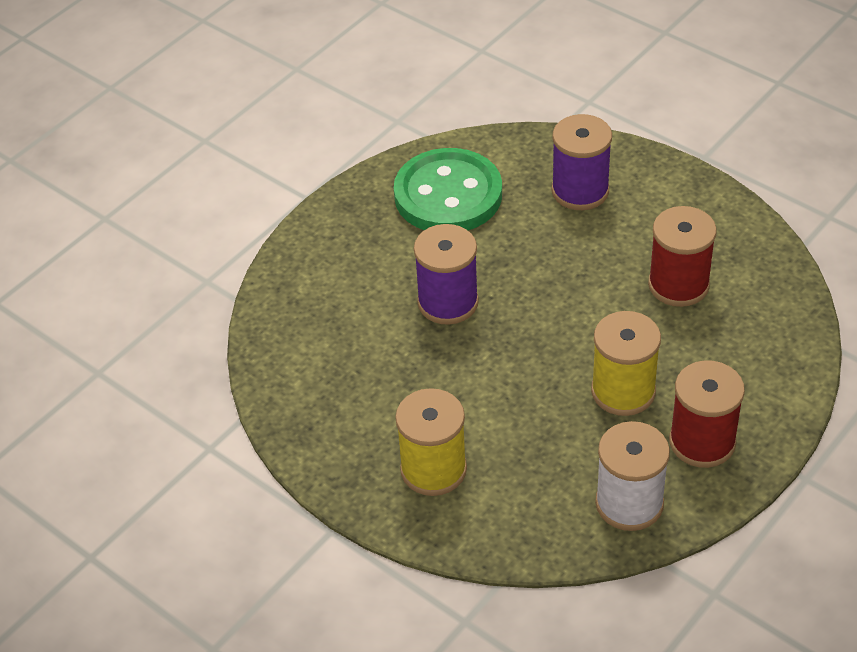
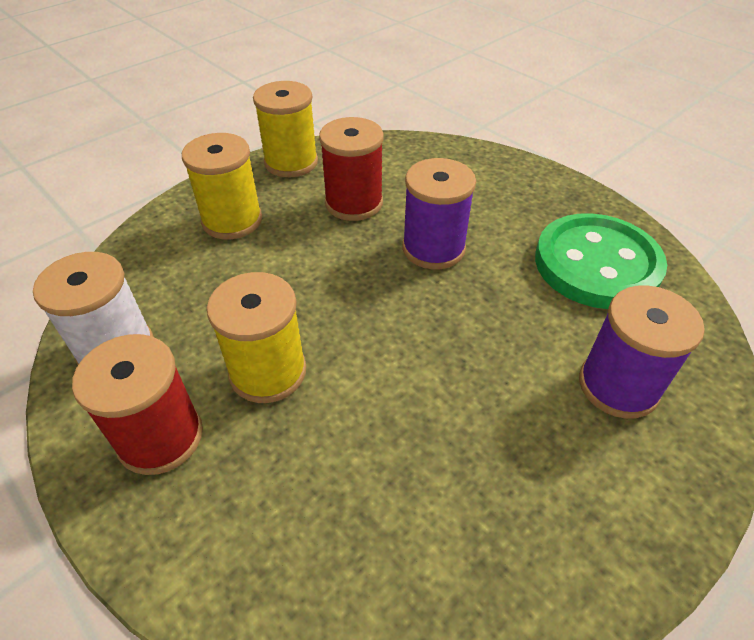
camera: 95 degrees right, 0 degrees up
(315, 442) = (291, 162): none -> yellow spool
(678, 285) = (431, 469): red spool -> red spool (354, 203)

